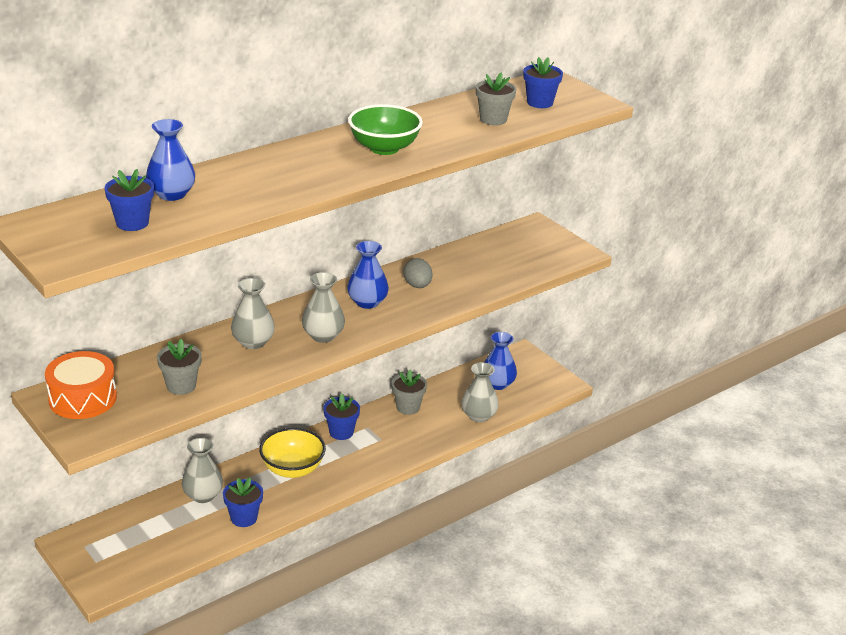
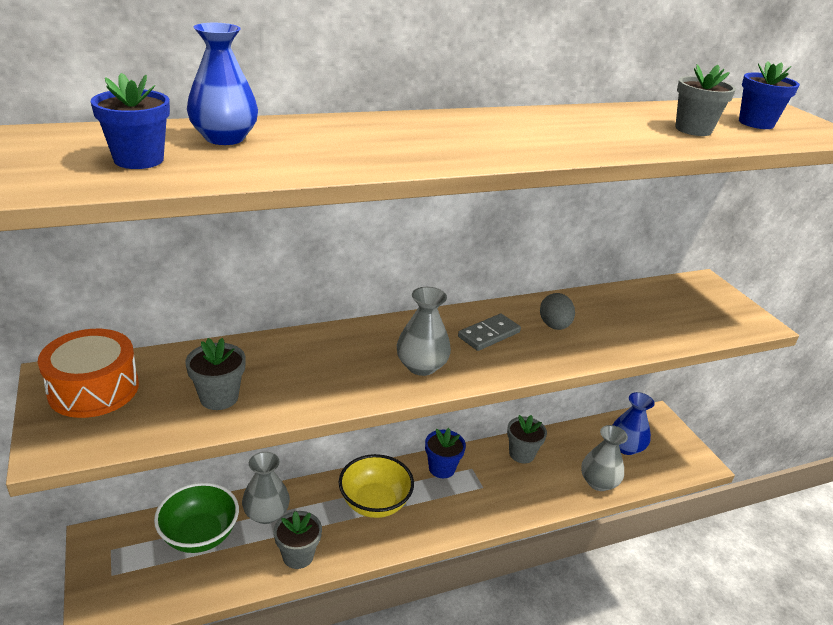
camera: 15 degrees right, 0 degrees up
(244, 518) = (298, 555): blue flower pot -> grey flower pot
(253, 342) = (334, 357): grey vase -> none
(367, 302) = (489, 334): blue vase -> grey domino
(384, 148) = (539, 135): green bowl -> green bowl (200, 535)

